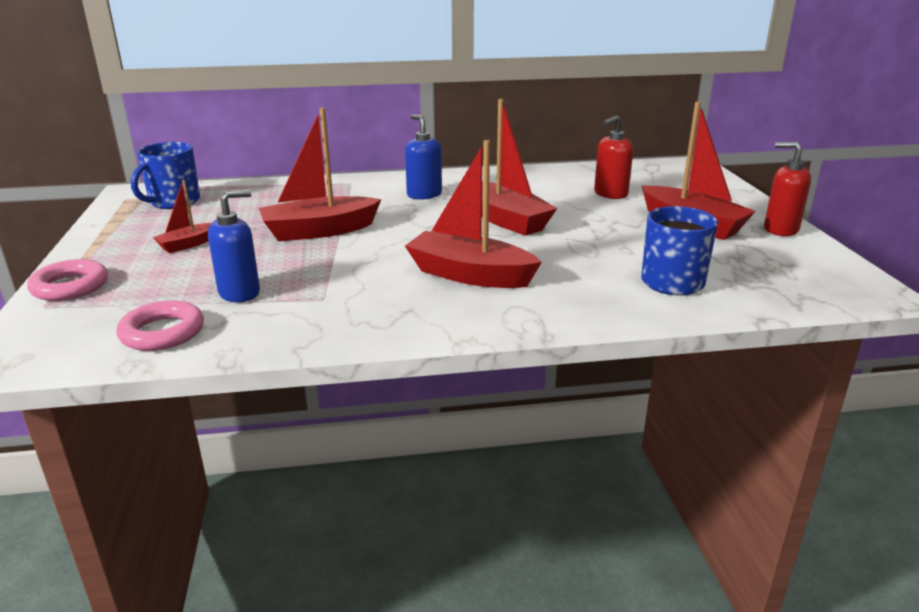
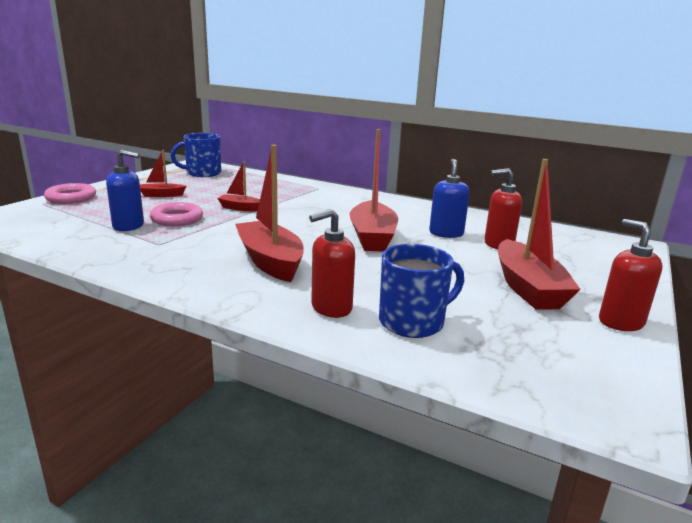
camera: 35 degrees right, 5 degrees down
(162, 332) = (54, 232): pink ring -> pink ring (177, 219)
(319, 231) = (240, 208): red boat -> red boat, size x0.52
(424, 195) = (350, 206): blue soap dispenser -> blue soap dispenser (446, 233)
(600, 295) = (331, 308): none -> red soap dispenser

